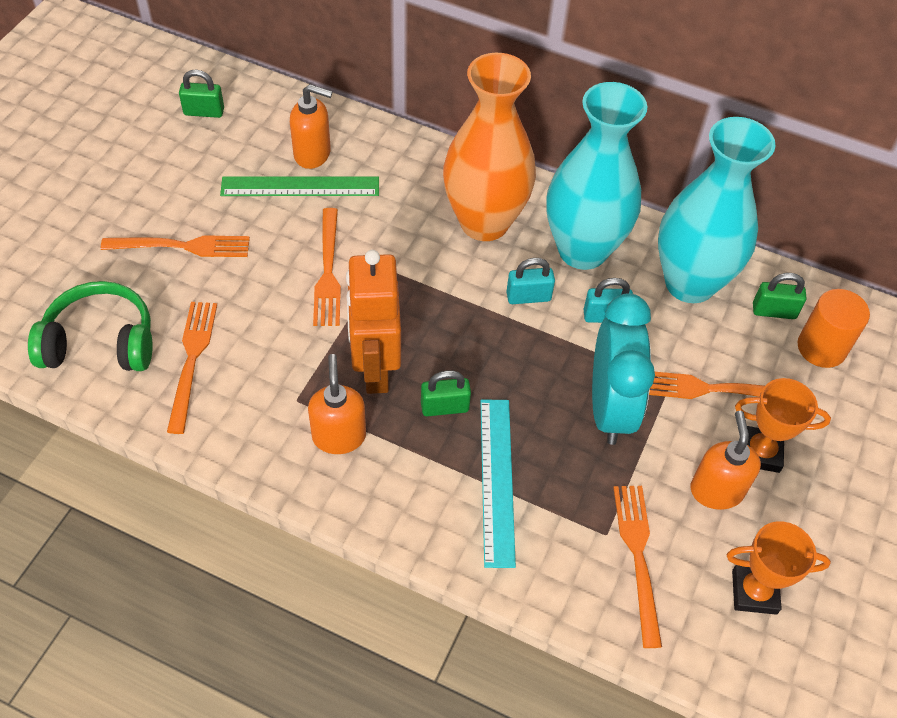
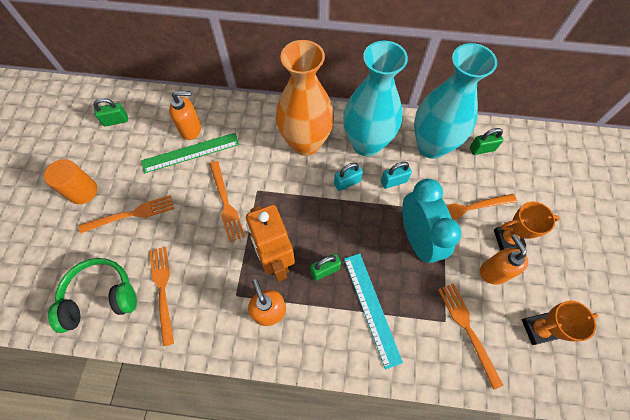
camera: 15 degrees left, 10 degrees up
(821, 348) = (514, 163): orange cylinder -> orange cylinder (83, 191)

